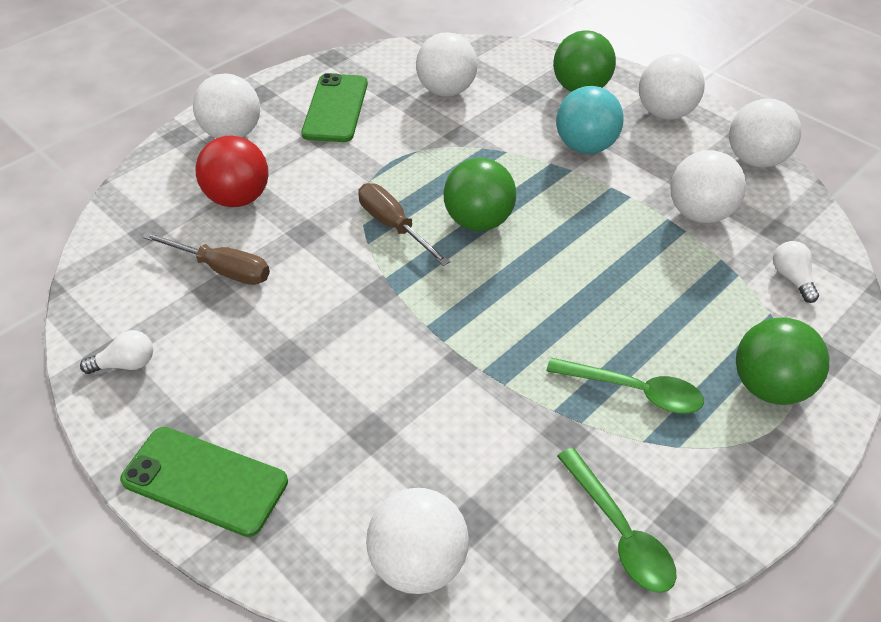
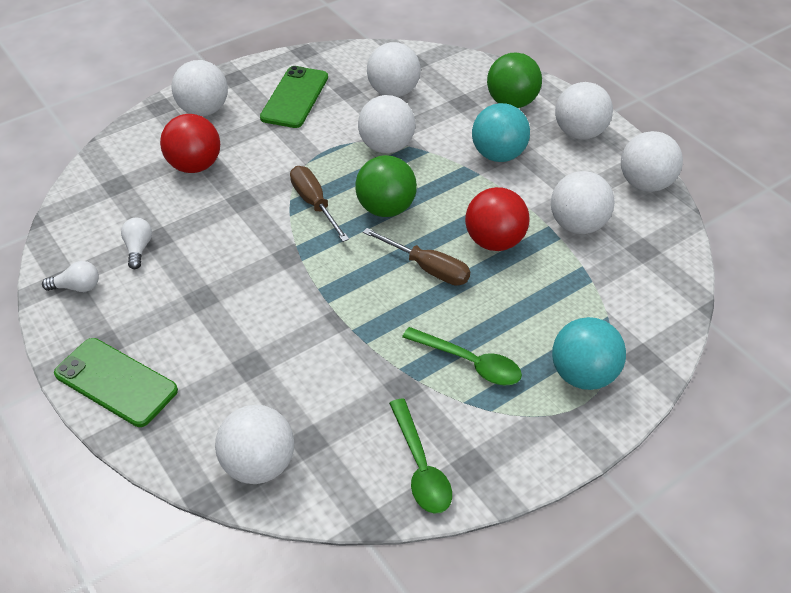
camera: 10 degrees right, 0 degrees up
(222, 269) = (168, 222): brown screwdriver -> brown screwdriver (427, 268)
(457, 151) = (386, 146): none -> white ball
(614, 244) = (494, 241): none -> red ball
(769, 386) = (583, 375): green ball -> turquoise ball
(791, 278) = (637, 290): white light bulb -> white light bulb (138, 249)

